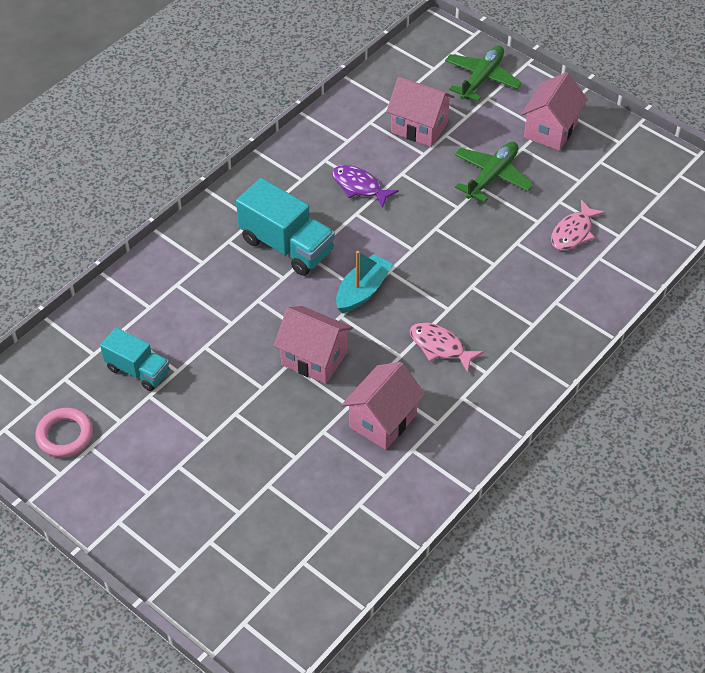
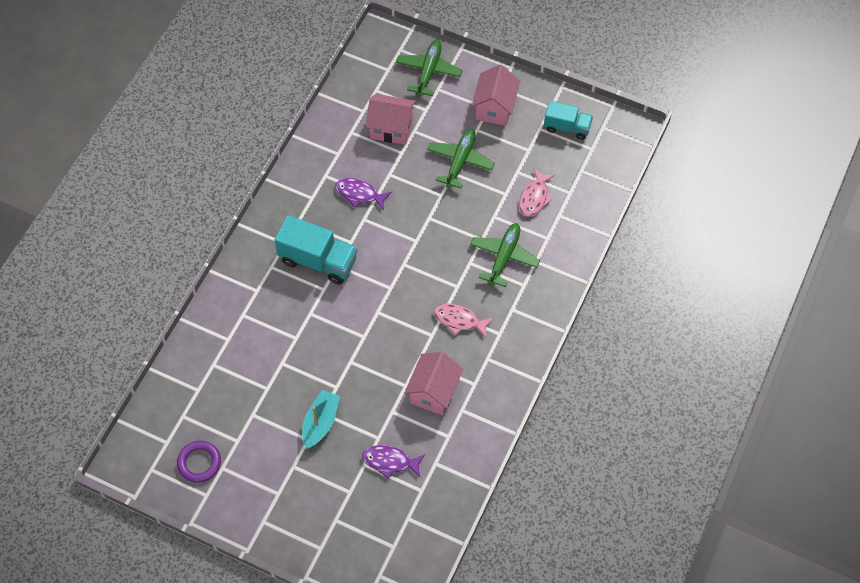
camera: 15 degrees left, 10 degrees up
(65, 435) = (199, 463): pink ring -> purple ring
(138, 370) = (237, 395): turquoise truck -> turquoise truck (567, 127)
(301, 488) = (390, 462): none -> purple fish
(314, 359) = (368, 353): pink house -> none
(362, 291) = (388, 286): turquoise boat -> turquoise boat (320, 423)
(517, 288) = (504, 257): none -> green plane

